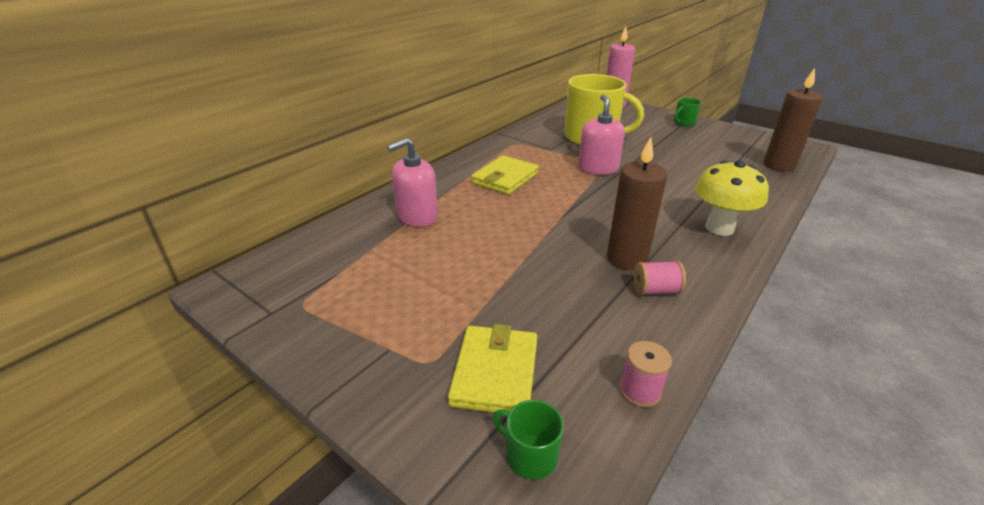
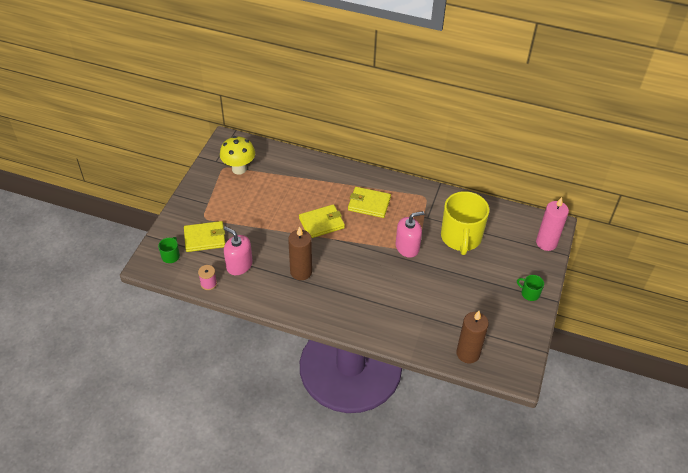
camera: 70 degrees right, 15 degrees up
(417, 216) = (307, 179): pink soap dispenser -> pink soap dispenser (239, 265)
(523, 220) = (321, 223): none -> yellow wallet
(656, 290) = (277, 285): pink spool -> none
(719, 228) = (351, 313): yellow mushroom -> yellow mushroom (239, 169)

